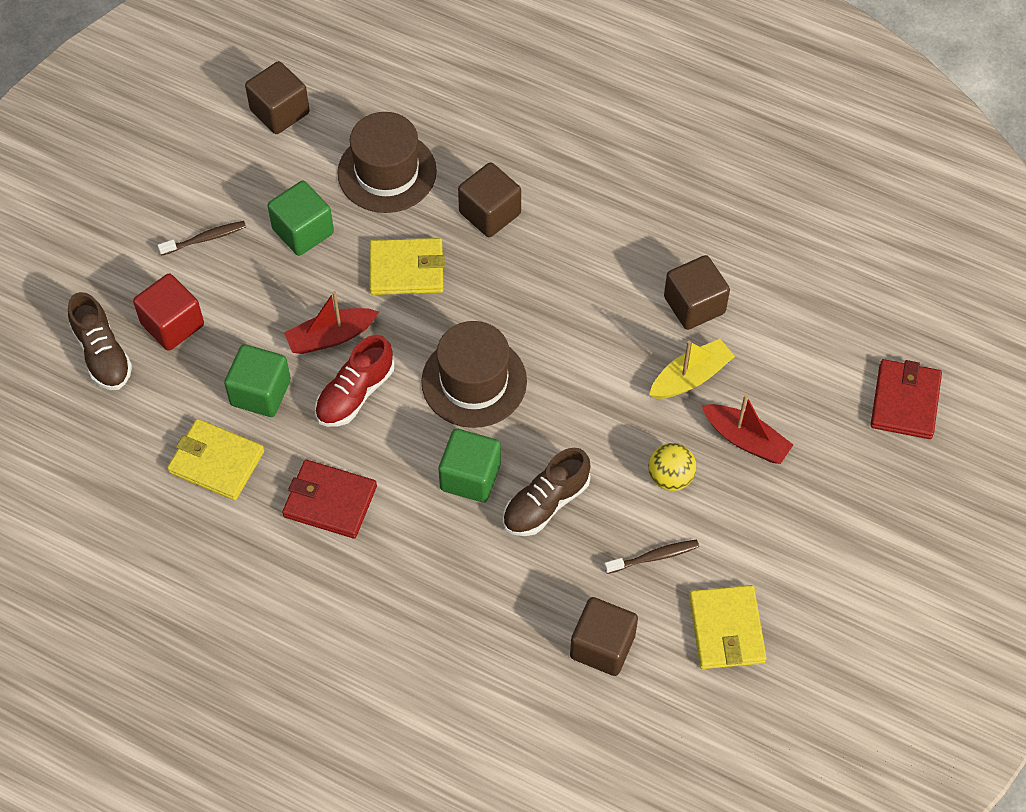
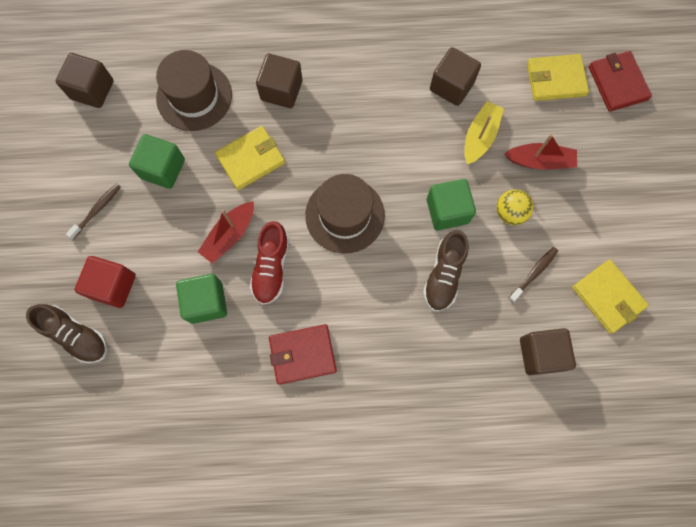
camera: 30 degrees left, 15 degrees up
(216, 462) = (207, 370): yellow wallet -> yellow wallet (556, 79)
(470, 477) = (384, 284): green cube -> green cube (447, 211)

